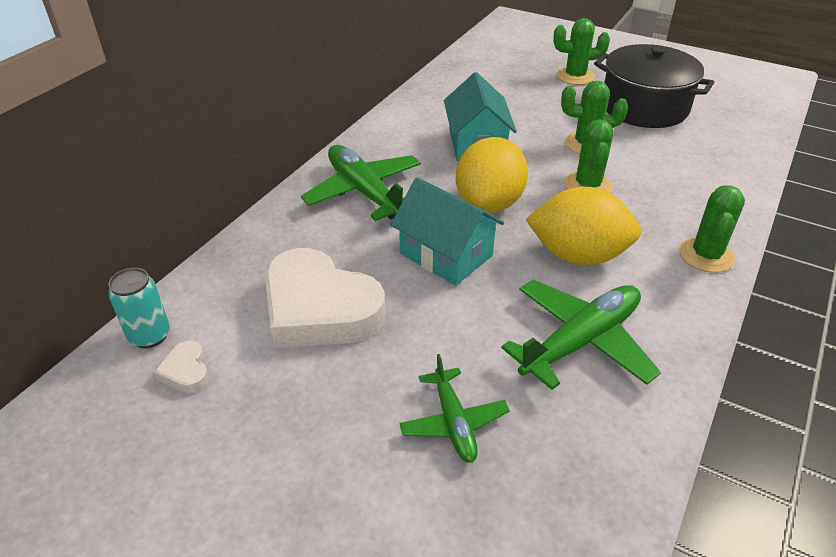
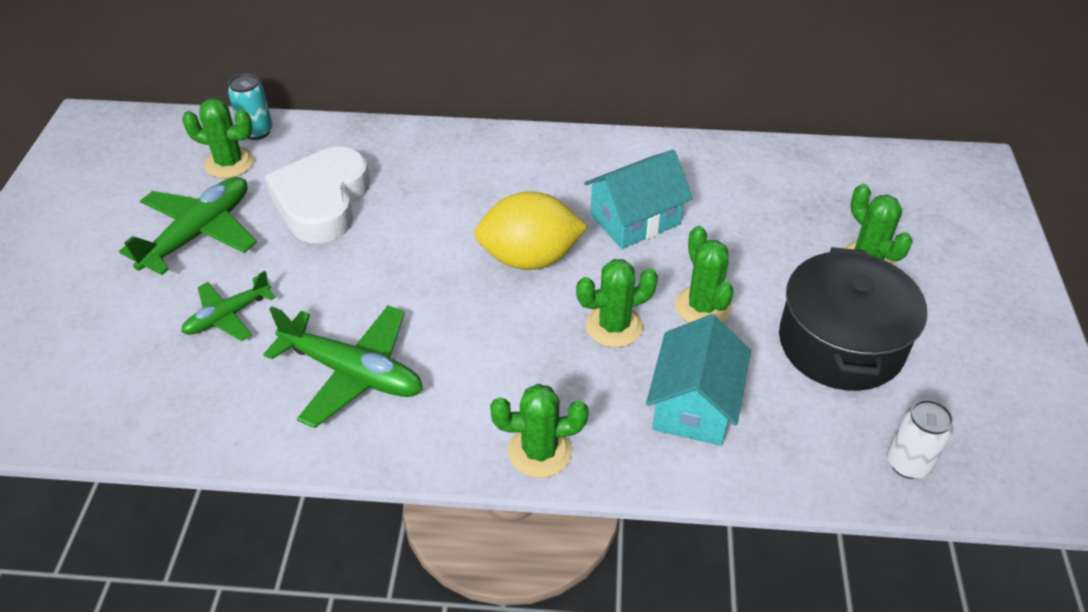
camera: 65 degrees right, 5 degrees up
(186, 371) = (229, 163): white heart -> green cactus
(364, 192) = (495, 171): green plane -> green plane (199, 233)
(446, 254) = (431, 252): turquoise house -> turquoise house (694, 404)
(578, 255) = (480, 344): yellow lemon -> none
(750, 118) = (908, 463): none -> white can

